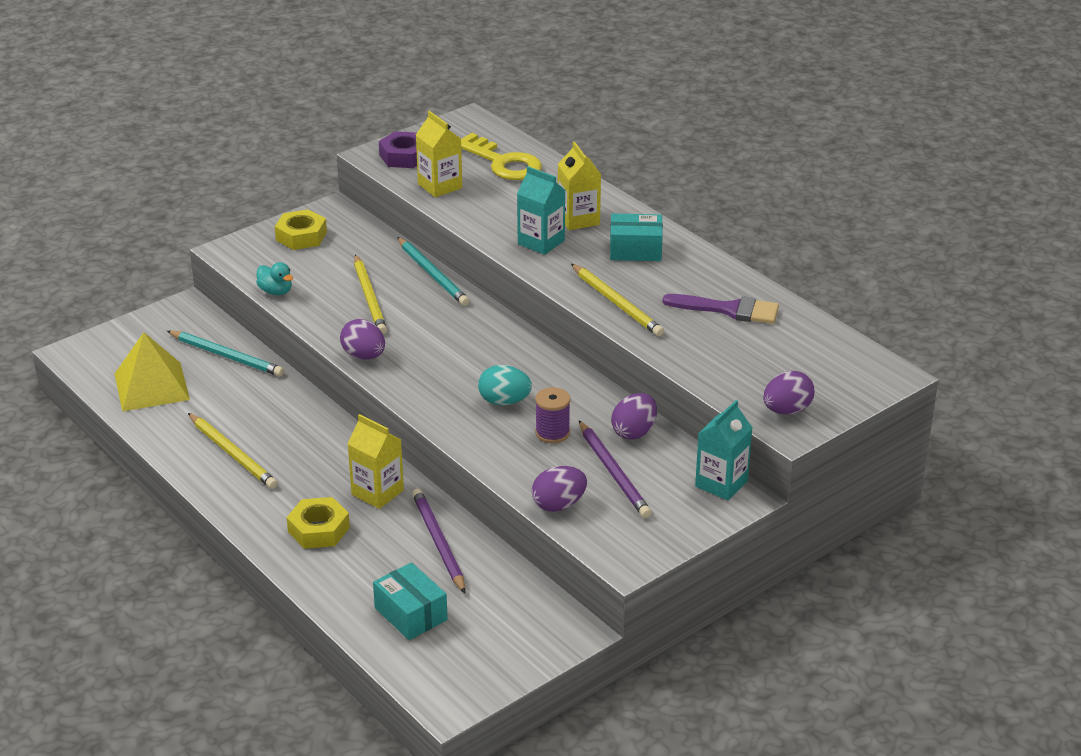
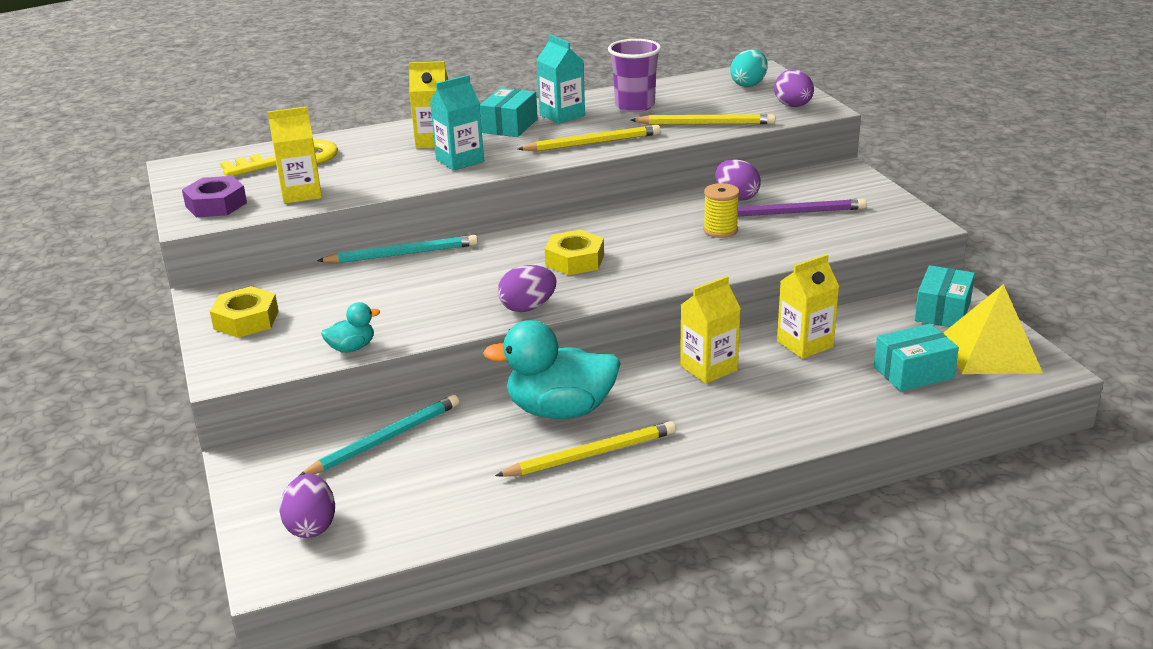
camera: 70 degrees left, 5 degrees down
(152, 386) = (407, 505): yellow pyramid -> yellow pyramid (992, 352)
(288, 427) = (560, 410): none -> turquoise duck
(318, 529) = (759, 411): yellow nut -> yellow nut (574, 260)
(369, 298) = (416, 292): yellow pencil -> yellow pencil (705, 124)
(438, 542) = (805, 344): purple pencil -> yellow carton
(504, 401) = (657, 245): turquoise egg -> turquoise egg (748, 84)
(537, 626) = (942, 311): none -> turquoise box
(552, 433) = (720, 230): purple spool -> yellow spool
(559, 505) = (832, 241): purple egg -> purple egg (311, 526)
(721, 483) = (825, 175): turquoise carton -> turquoise carton (562, 115)
(729, 310) = (634, 106): purple brush -> purple cup

